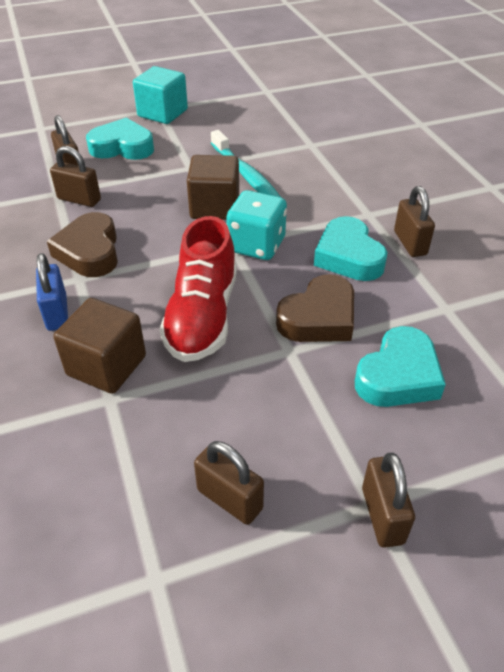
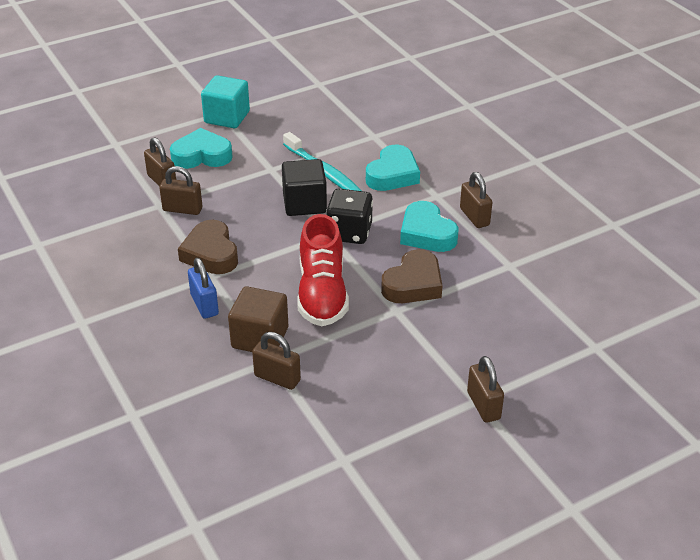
camera: 10 degrees left, 5 degrees down
(215, 207) = (304, 203): brown cube -> black cube
(229, 499) = (378, 410): brown padlock -> brown padlock (277, 378)
(256, 245) = (349, 232): turquoise dice -> black dice
(398, 376) = (480, 318): turquoise heart -> turquoise heart (393, 174)

